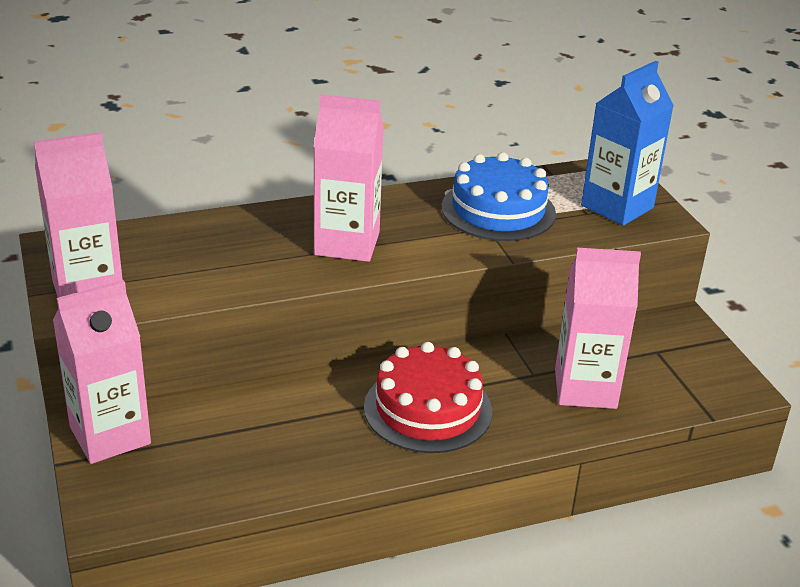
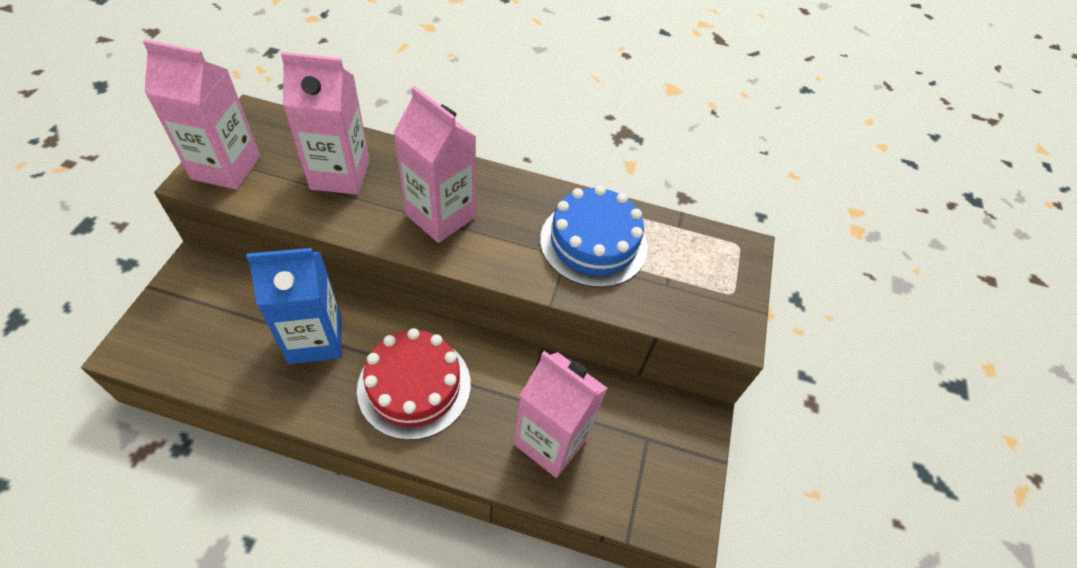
camera: 30 degrees right, 20 degrees up
(110, 435) = (197, 281): pink carton -> pink carton (340, 175)
(617, 207) = (702, 292): blue carton -> blue carton (315, 339)

